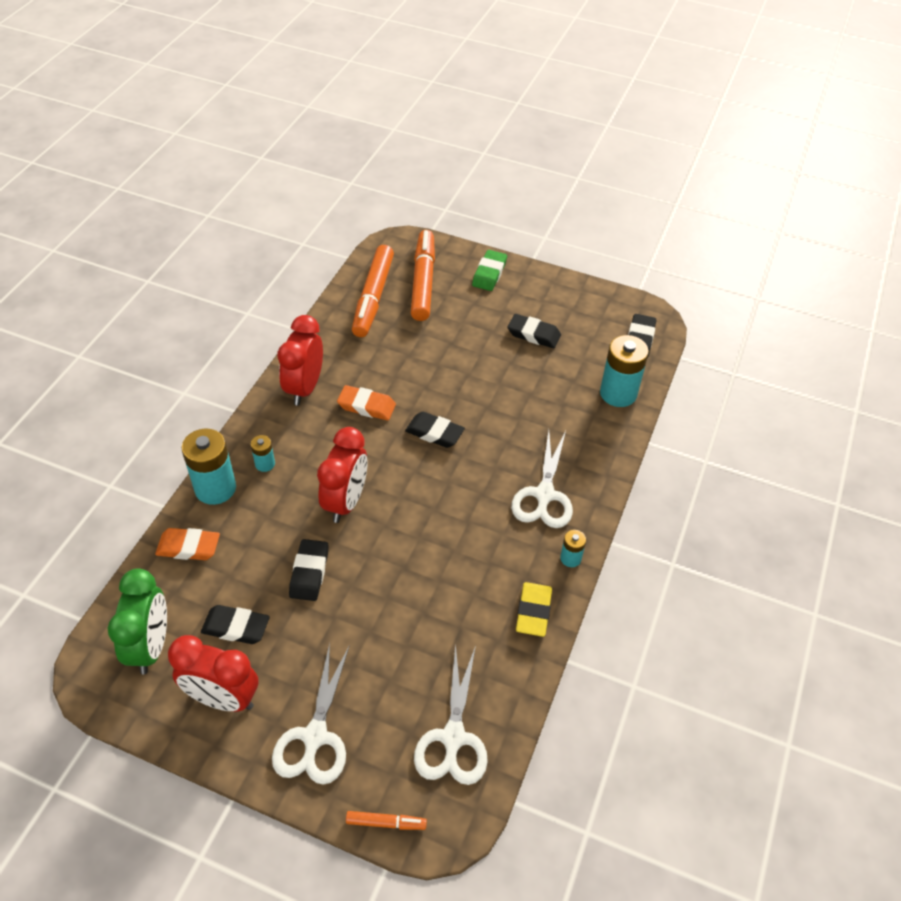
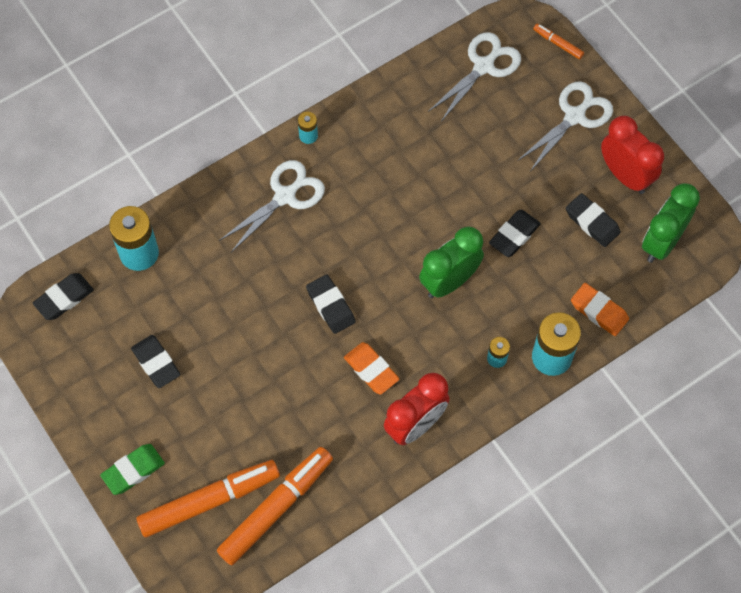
camera: 145 degrees left, 15 degrees up
(345, 501) = (449, 281): red clock -> green clock
(423, 281) = (209, 501): orange marker -> orange marker turned 150 degrees counterclockwise
(533, 612) = (368, 114): yellow eraser -> none

